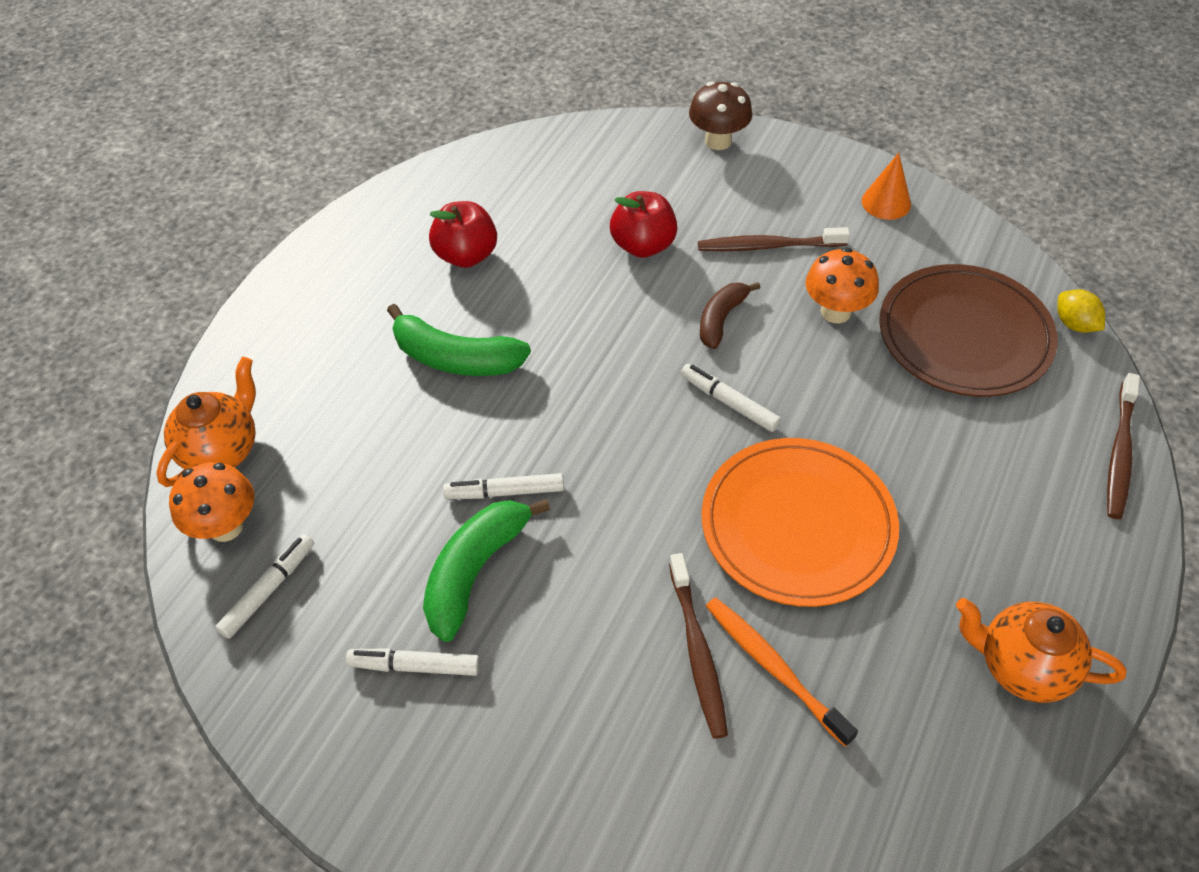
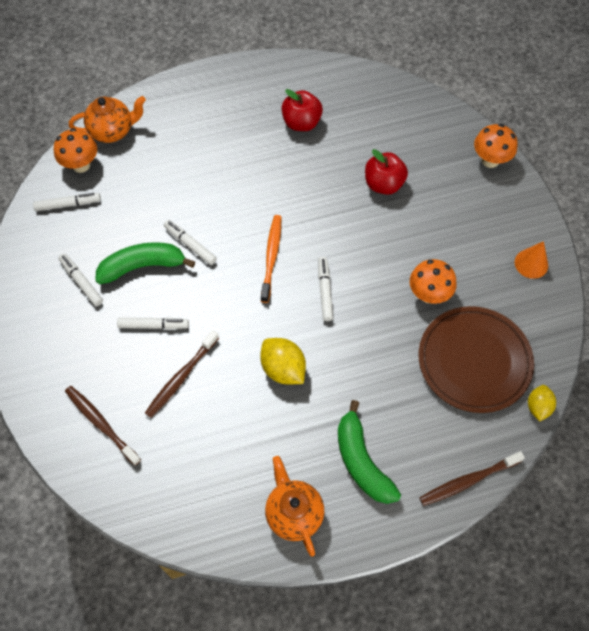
camera: 45 degrees right, 10 degrees up
(455, 358) = (240, 168): green banana -> green banana (361, 461)
(582, 626) = (153, 325): none -> white marker
(718, 141) = (490, 160): brown mushroom -> orange mushroom
(721, 319) = (372, 250): brown banana -> none
(768, 246) = (441, 235): brown toothbrush -> brown toothbrush (101, 423)
(773, 667) = (200, 412): orange toothbrush -> orange toothbrush (271, 257)
(797, 525) = (283, 369): orange plate -> yellow lemon

